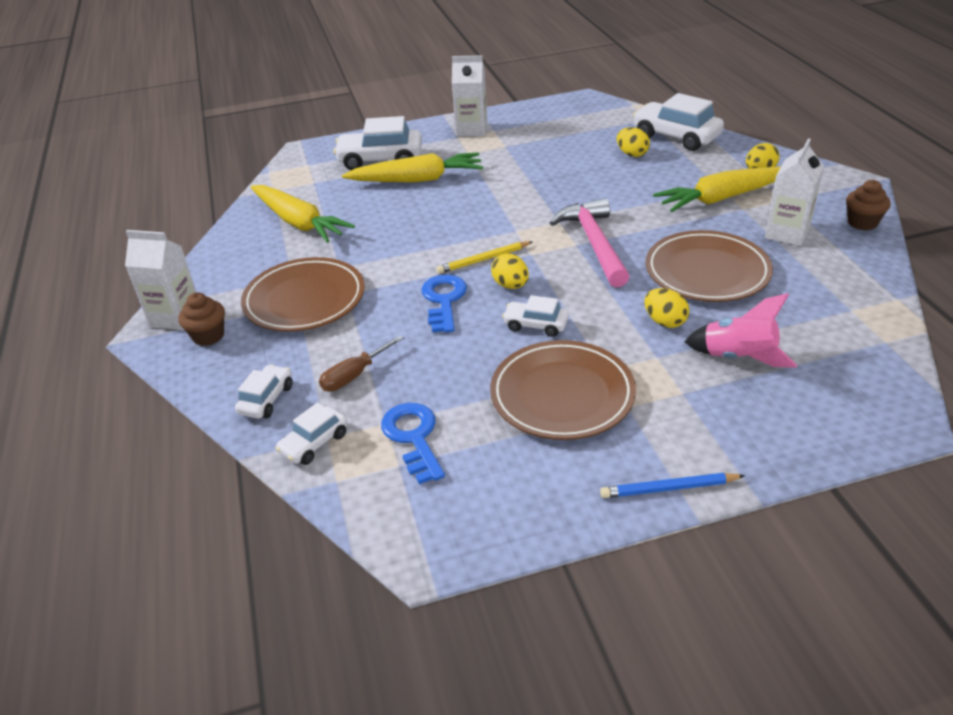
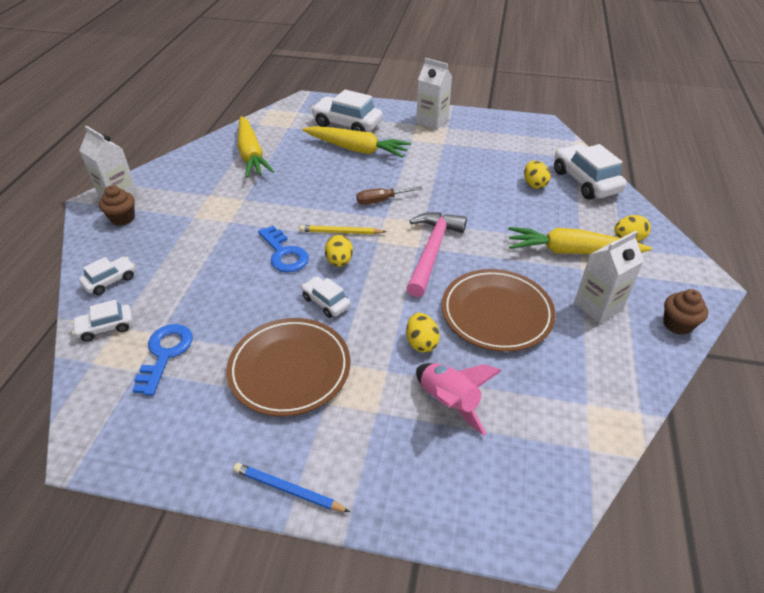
camera: 25 degrees right, 5 degrees up
(304, 299) = (200, 215): brown plate -> none
(354, 375) = (175, 287): brown screwdriver -> brown screwdriver (381, 201)
(444, 300) = (284, 254): blue key -> blue key turned 120 degrees clockwise

